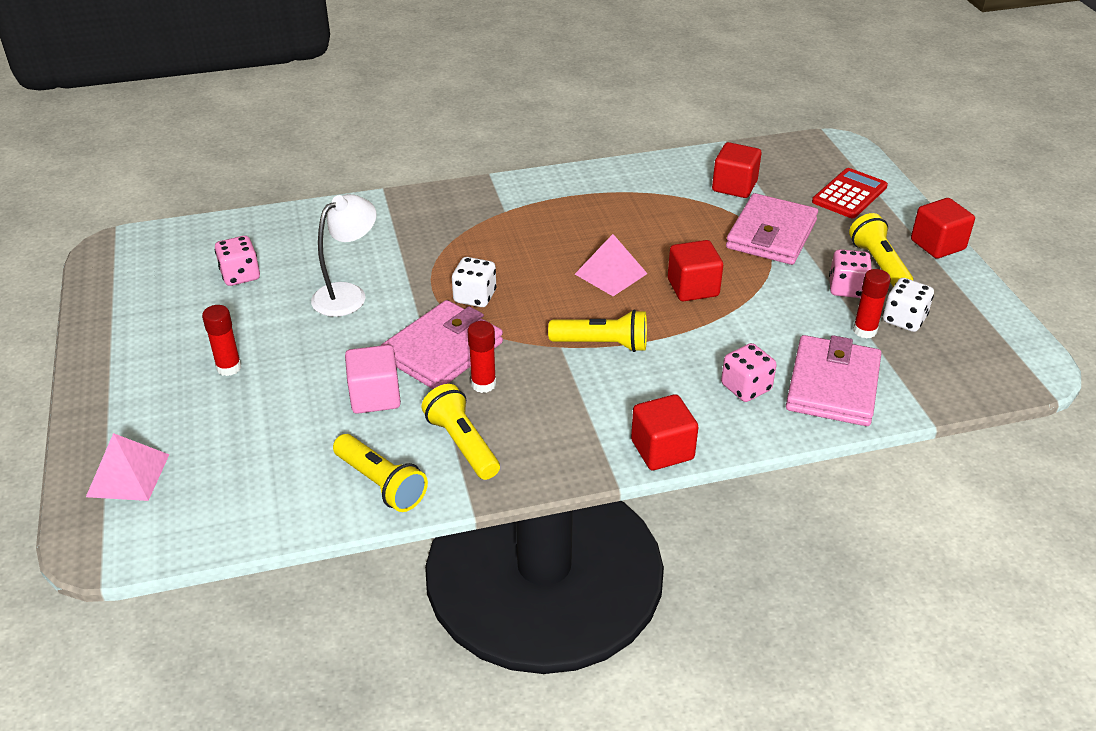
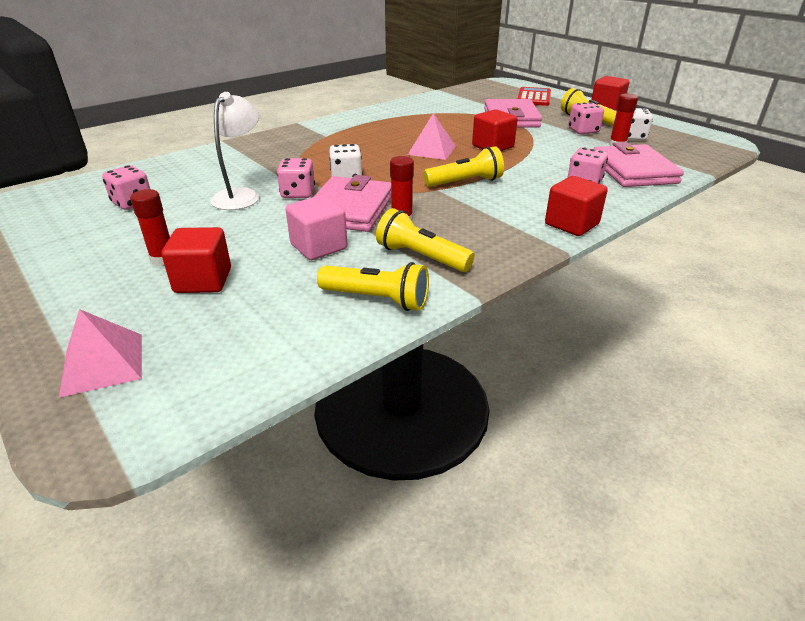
camera: 25 degrees left, 5 degrees down
(406, 308) = (298, 193): none -> pink dice
(734, 186) = (464, 104): red cube -> red cube (203, 280)

